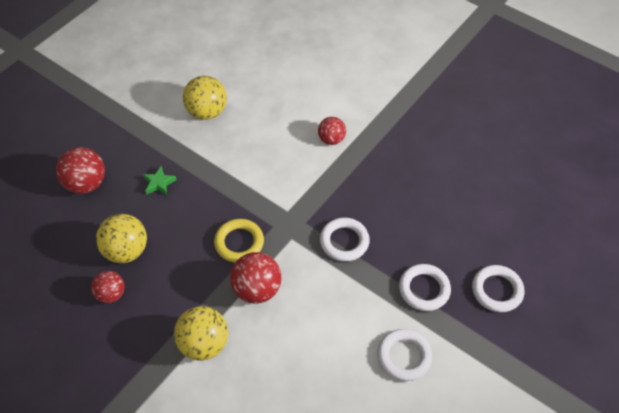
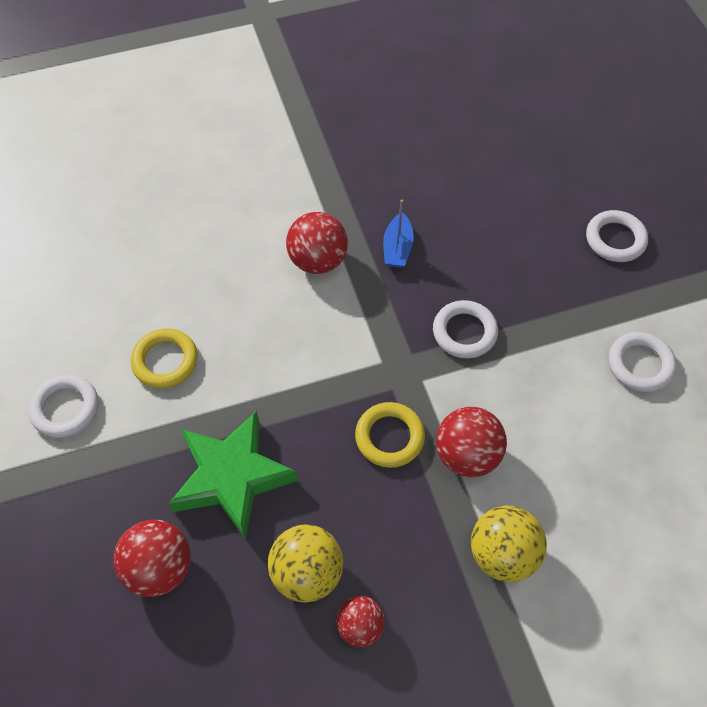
camera: 55 degrees left, 5 degrees up
(159, 183) = (232, 477): green star -> green star, size x2.48
(207, 112) = (165, 361): yellow ball -> yellow ring
(331, 139) = (318, 260): red ball -> red ball, size x1.57
(376, 173) = (397, 248): none -> blue boat
(424, 289) = (573, 298): white ring -> white ring (65, 408)

